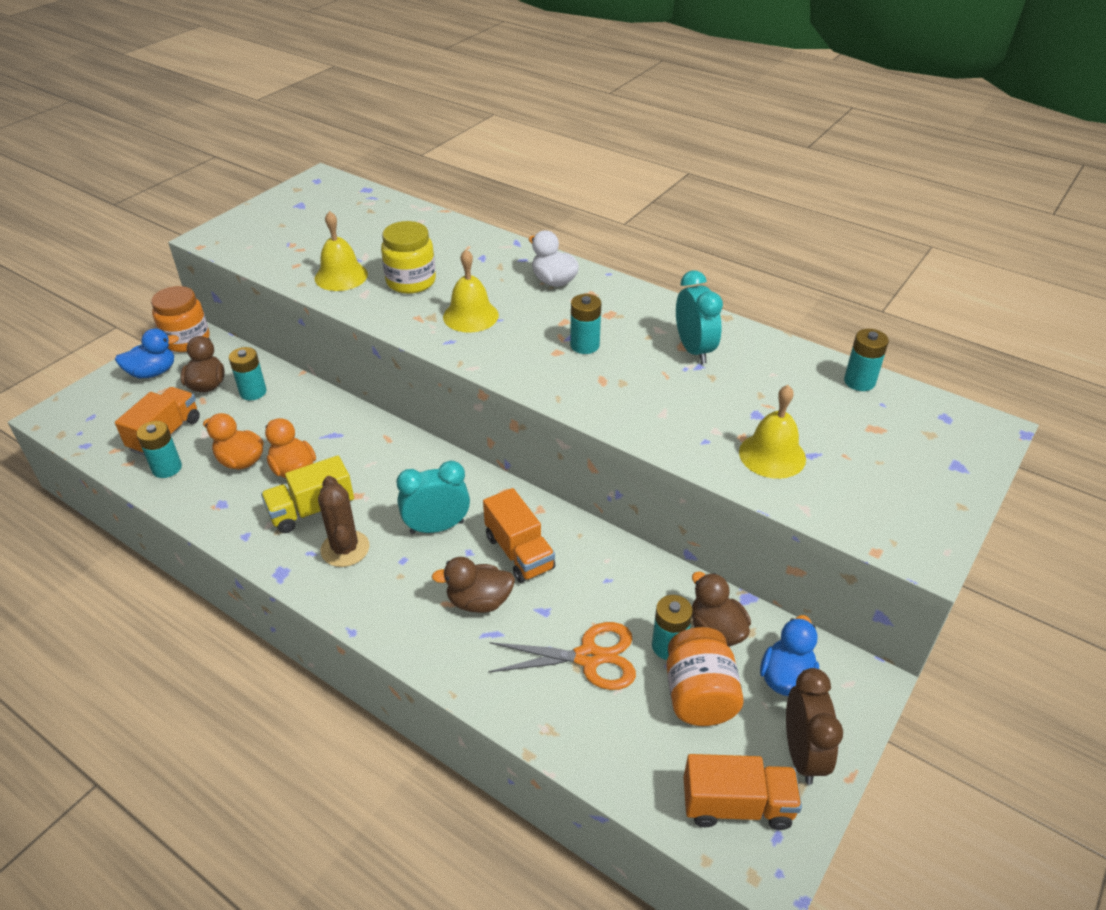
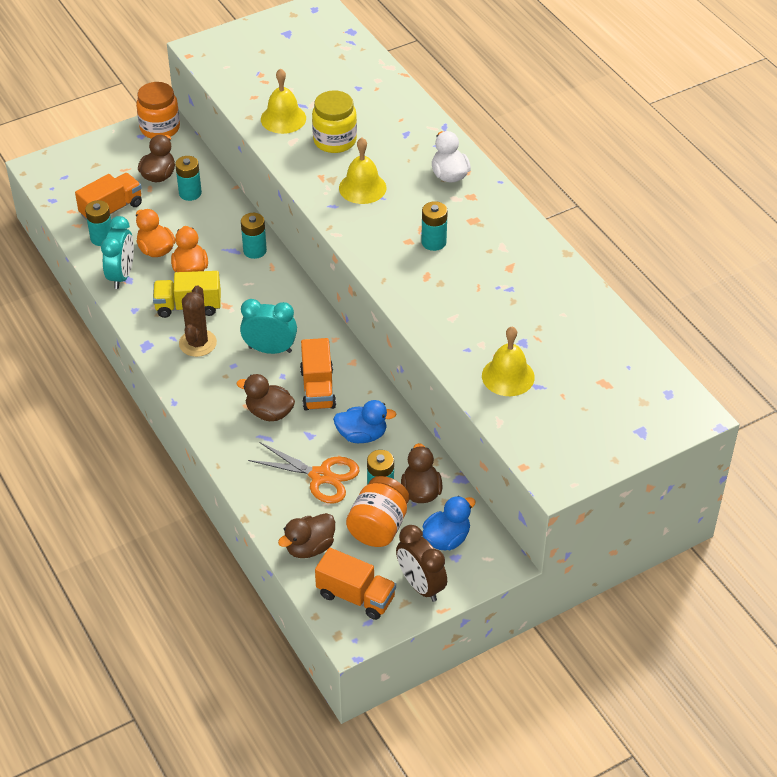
camera: 25 degrees right, 5 degrees up
(153, 372) = (122, 151): blue duck -> blue duck (362, 435)
(635, 760) = (309, 547): none -> brown duck
(694, 350) = (517, 274): turquoise clock -> turquoise clock (121, 275)
(802, 754) = (420, 585): brown clock -> brown clock turned 120 degrees clockwise
(859, 382) = (627, 343): turquoise battery -> turquoise battery (255, 250)

